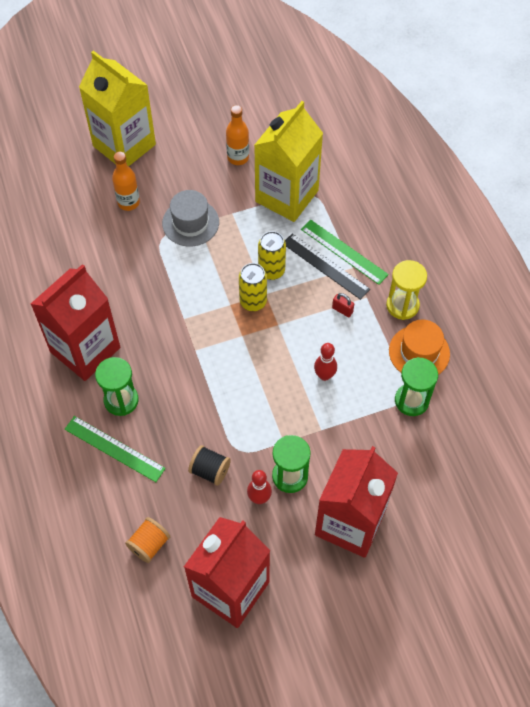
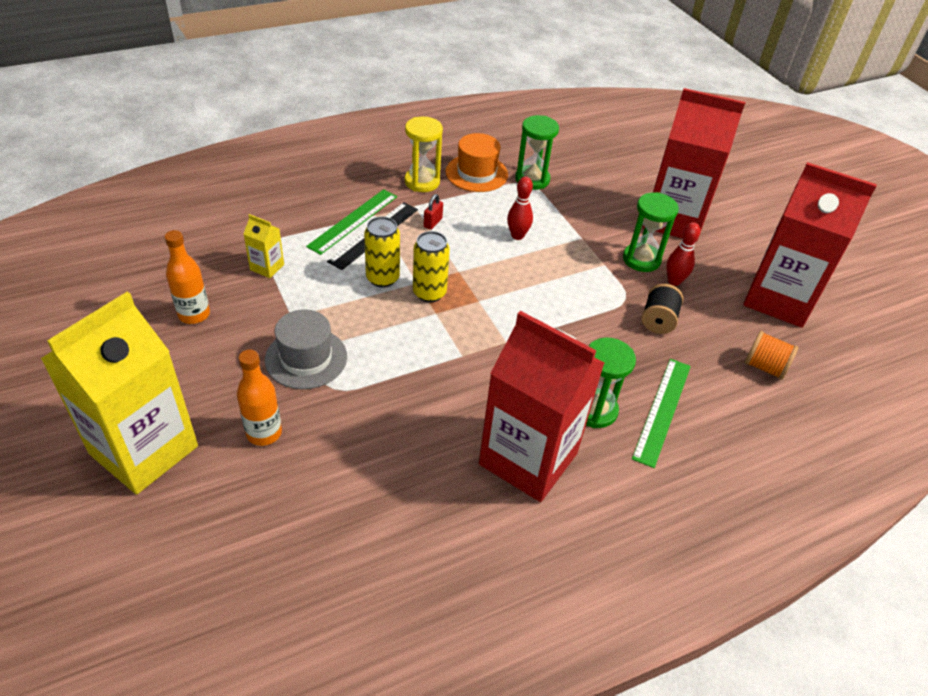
camera: 100 degrees left, 15 degrees down
(286, 196) = (267, 267): yellow carton -> yellow carton, size x0.40

